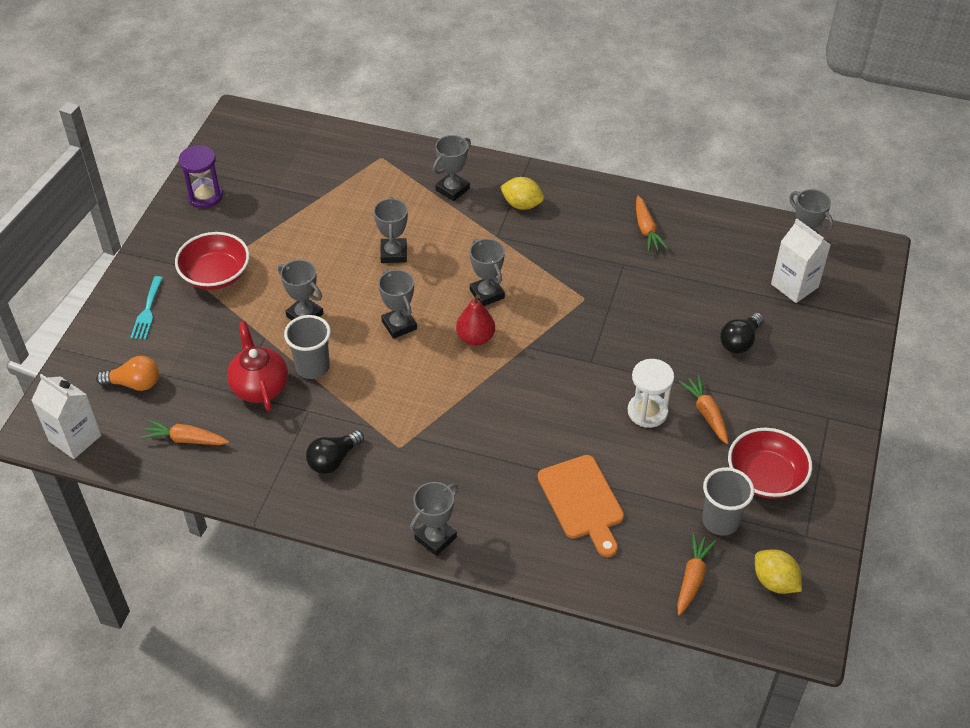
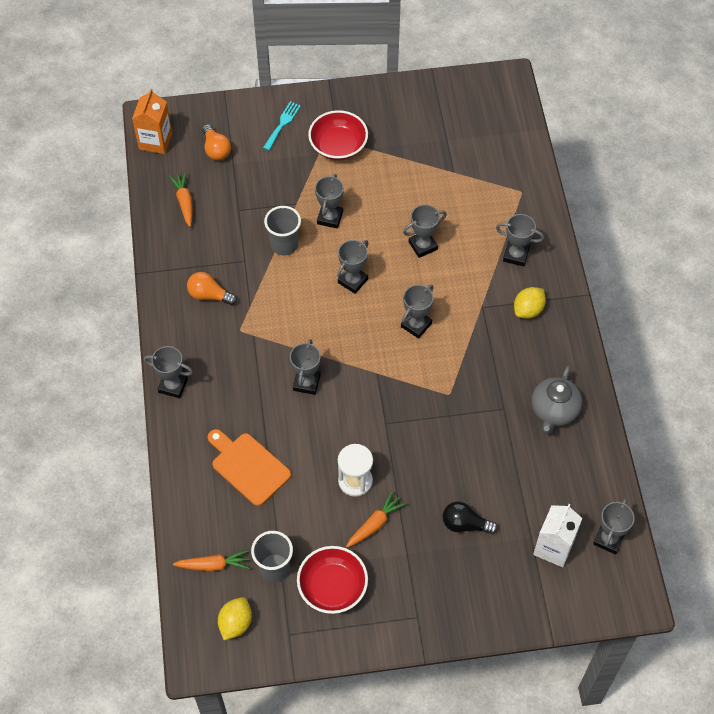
camera: 65 degrees right, 10 degrees up
(75, 438) = (155, 141): white carton -> orange carton
(147, 311) = (282, 124): turquoise fork -> turquoise fork turned 135 degrees clockwise
(205, 196) = (411, 101): purple hourglass -> none
(259, 386) = (250, 222): red teapot -> none
(333, 460) = (209, 295): black light bulb -> orange light bulb
(475, 338) = (367, 335): red pear -> none
(504, 410) = (306, 383): none -> grey trophy
(522, 204) = (528, 310): yellow lemon -> yellow lemon turned 45 degrees clockwise
(582, 501) = (248, 467): orange cutting board -> orange cutting board turned 90 degrees clockwise
(646, 229) = (554, 411): orange carrot -> grey teapot

